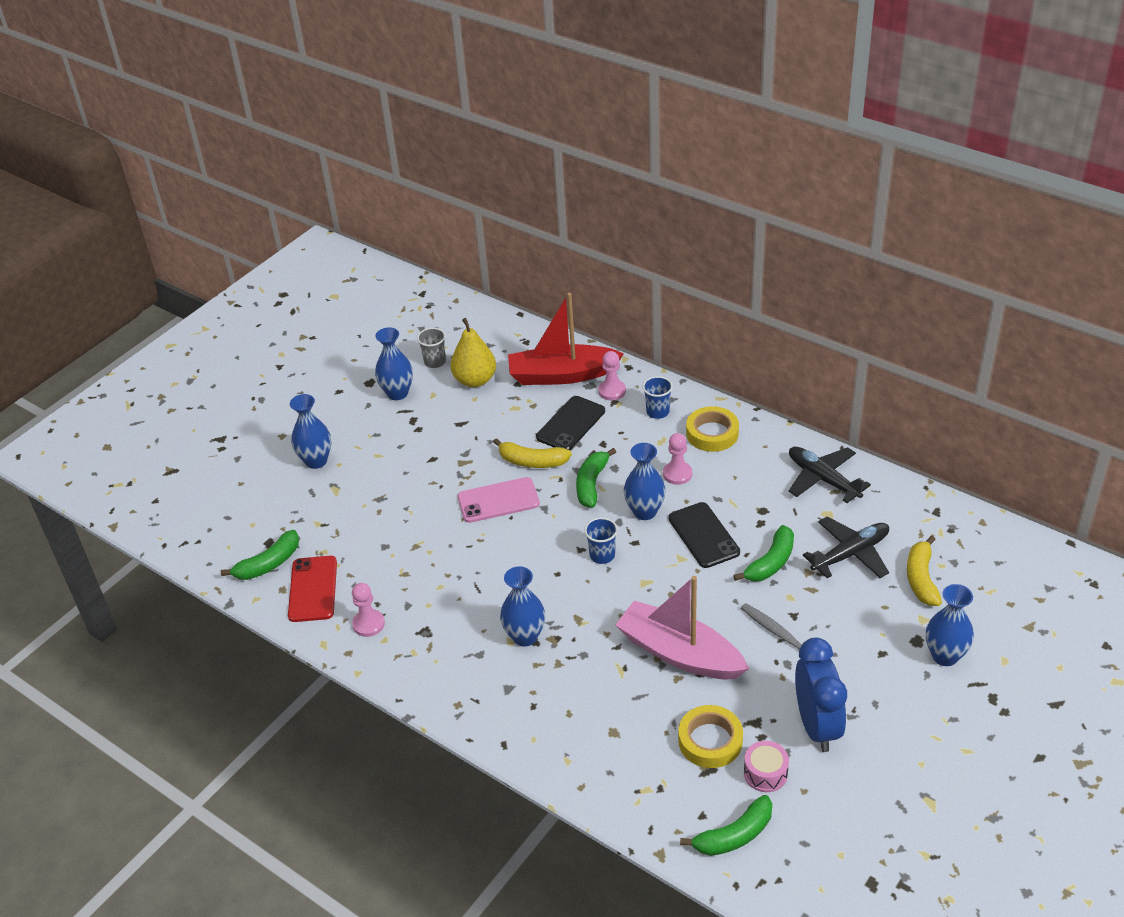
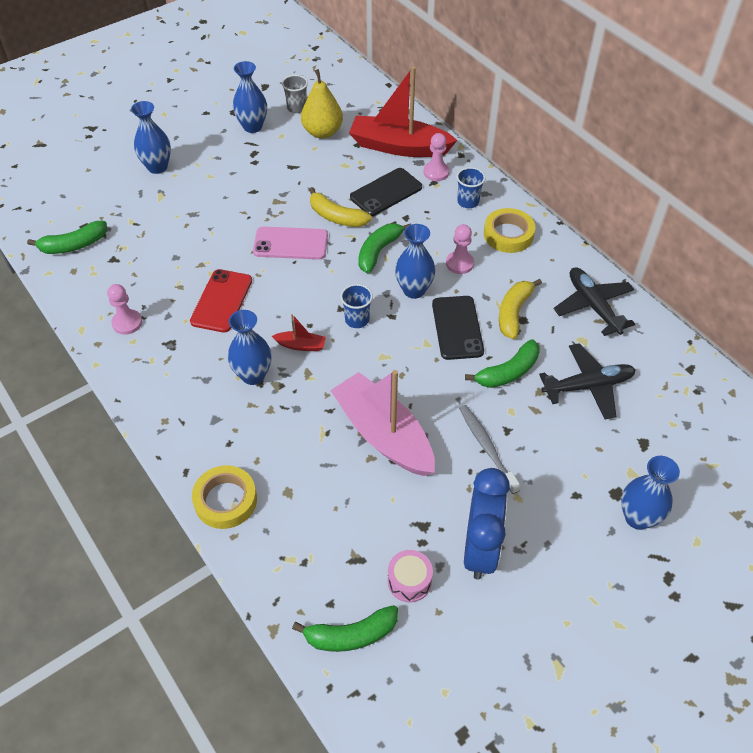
camera: 15 degrees right, 10 degrees up
(313, 589) = (98, 278): red phone -> red phone (221, 301)
(558, 595) = (301, 345): none -> red boat
(710, 741) = (372, 530): yellow tape -> yellow tape (225, 500)
(921, 578) = (647, 431): yellow banana -> yellow banana (513, 313)

